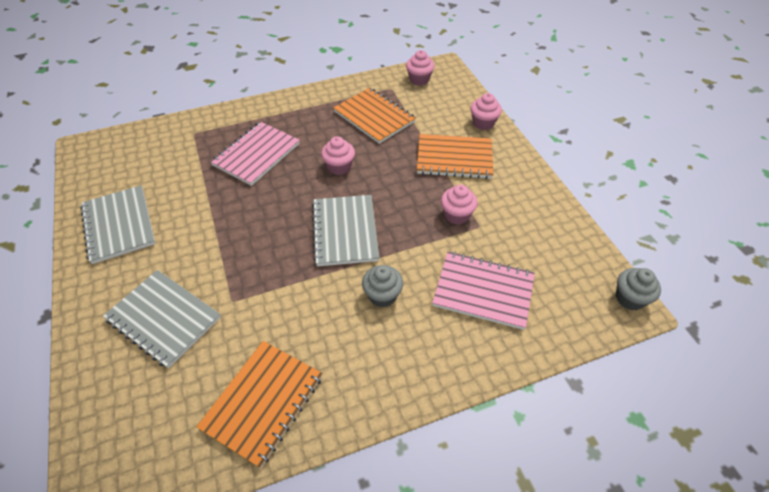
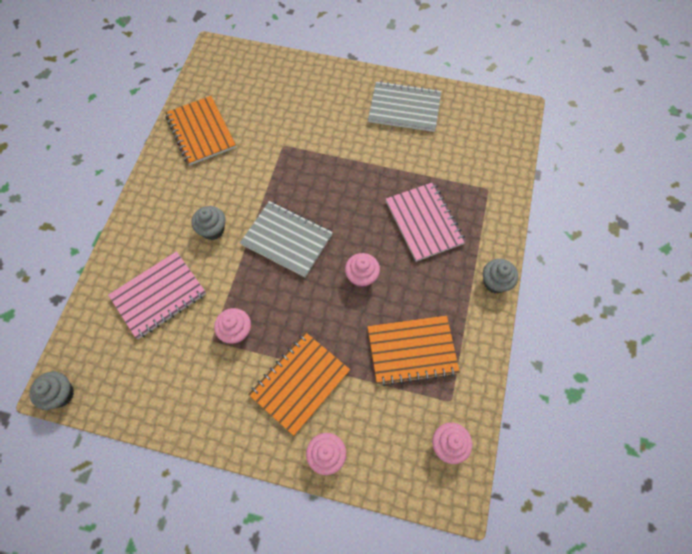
camera: 125 degrees right, 15 degrees up
(164, 318) = (299, 107): grey notebook -> none
(283, 100) = (495, 282): none -> grey cupcake

